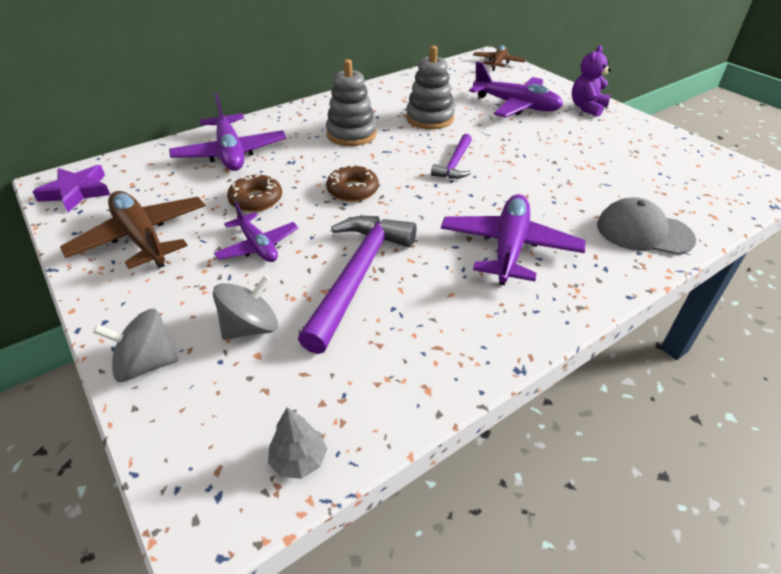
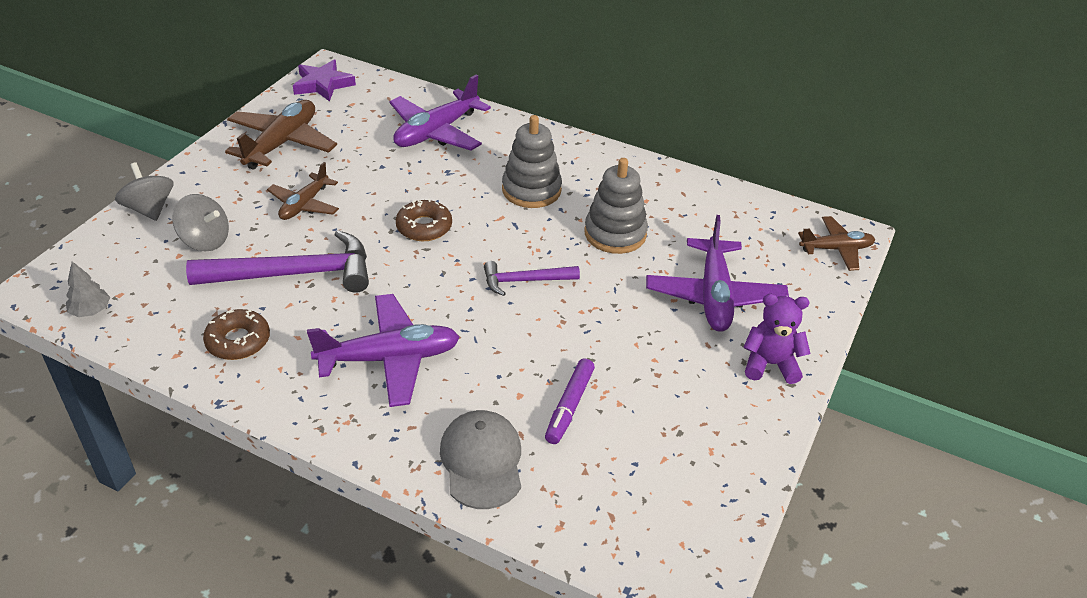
camera: 60 degrees right, 0 degrees up
(256, 200) = (370, 177): brown donut -> brown donut (238, 341)
(258, 246) = (304, 205): purple plane -> brown plane
(598, 182) = (569, 406): none -> purple marker

